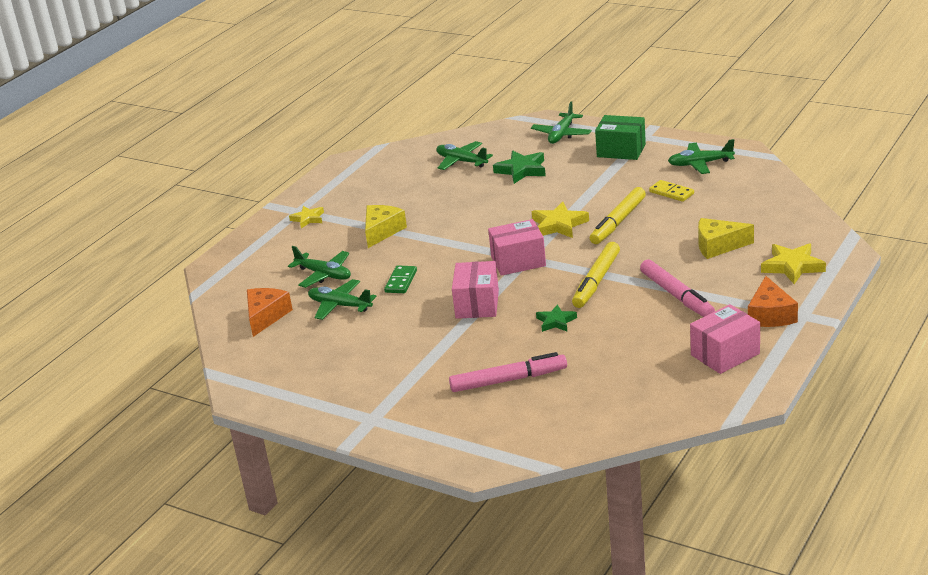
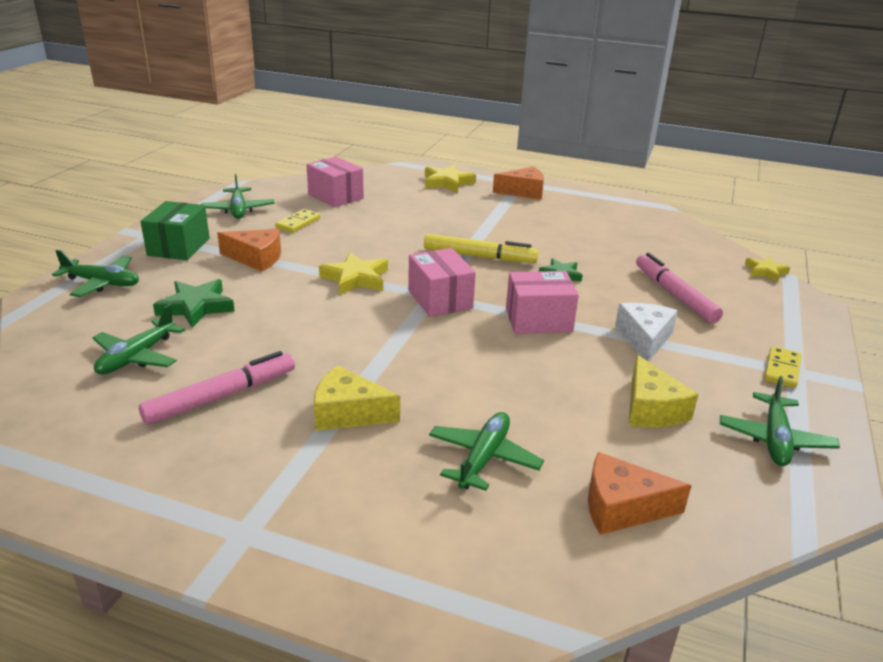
camera: 105 degrees left, 0 degrees up
(308, 219) = (282, 511): yellow star -> yellow star (765, 272)
(340, 306) = (568, 429): green plane -> green plane (775, 439)
(376, 412) = (782, 369): none -> yellow domino
(401, 281) = (494, 380): green domino -> none
(437, 351) = (644, 339): none -> white cheese
(598, 182) = (256, 258): none -> orange cheese
(618, 222) = (356, 247): yellow marker -> none
(676, 296) = (501, 223): pink marker -> pink marker (222, 396)
(718, 246) = (411, 206): yellow cheese -> yellow cheese (651, 409)
(725, 354) = (587, 207): pink box -> pink box (335, 196)

